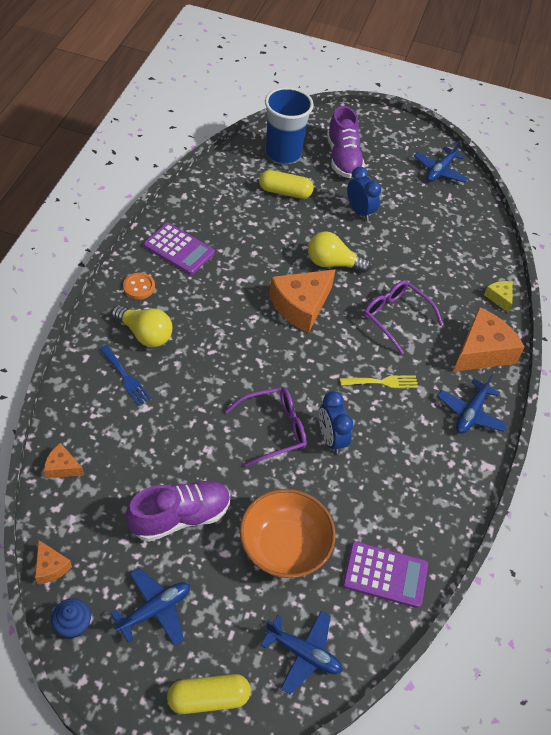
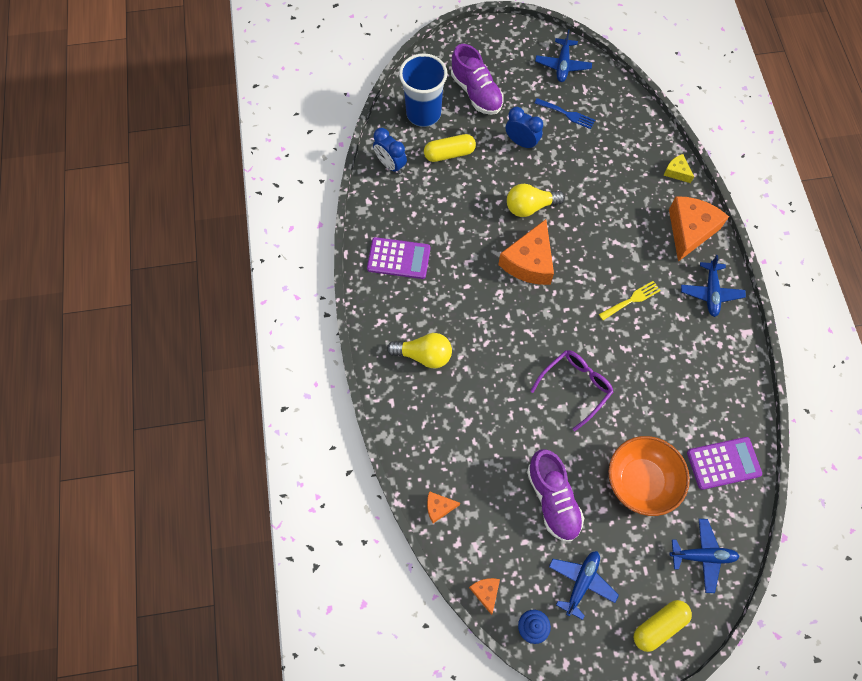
camera: 20 degrees left, 15 degrees up
(50, 567) = (485, 592): orange cheese -> orange cheese turned 135 degrees counterclockwise
(125, 377) = (435, 403): blue fork -> blue fork (567, 114)
(139, 287) = (390, 313): orange button -> none
(180, 517) = (552, 499): purple shoe -> purple shoe turned 120 degrees clockwise
(331, 439) = (622, 371): blue clock -> blue clock (390, 165)
(395, 317) = (608, 233): purple glasses -> none

